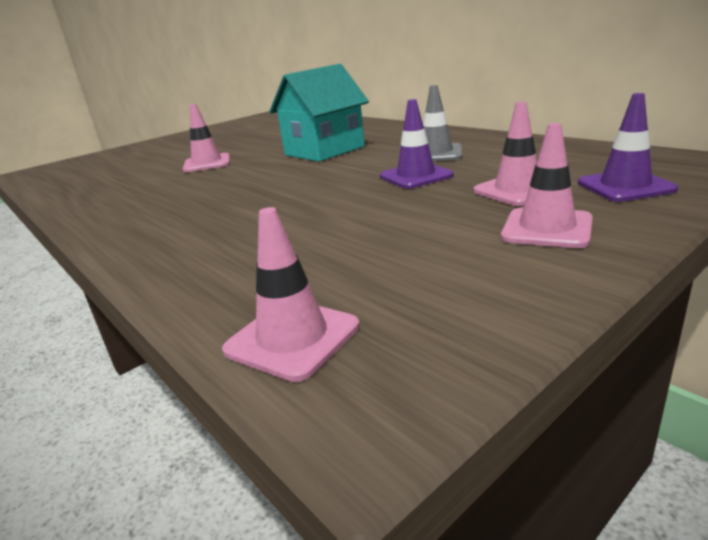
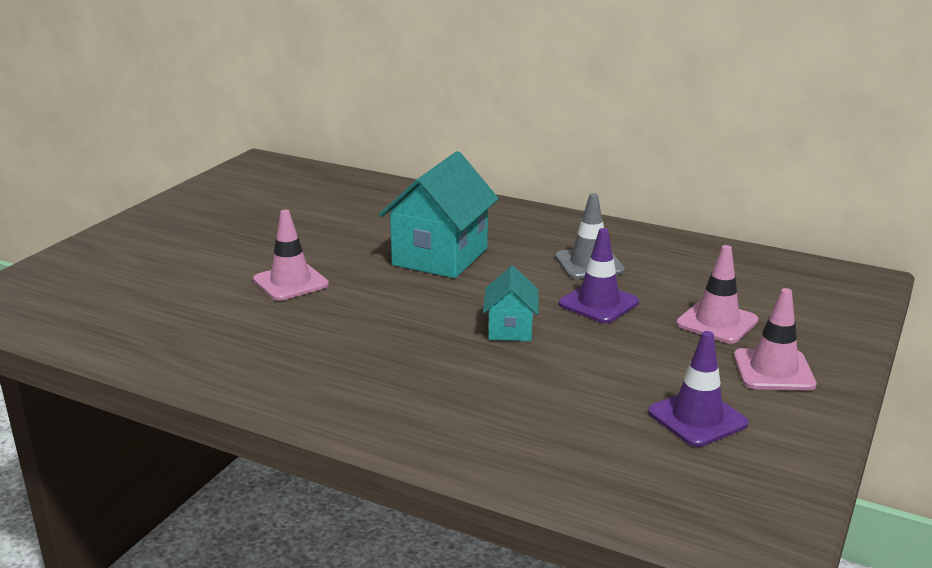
camera: 25 degrees left, 0 degrees up
(292, 338) = (662, 501): pink traffic cone -> none
(321, 190) = (510, 329): none -> turquoise house
(625, 186) = (806, 314): purple traffic cone -> purple traffic cone (697, 418)

